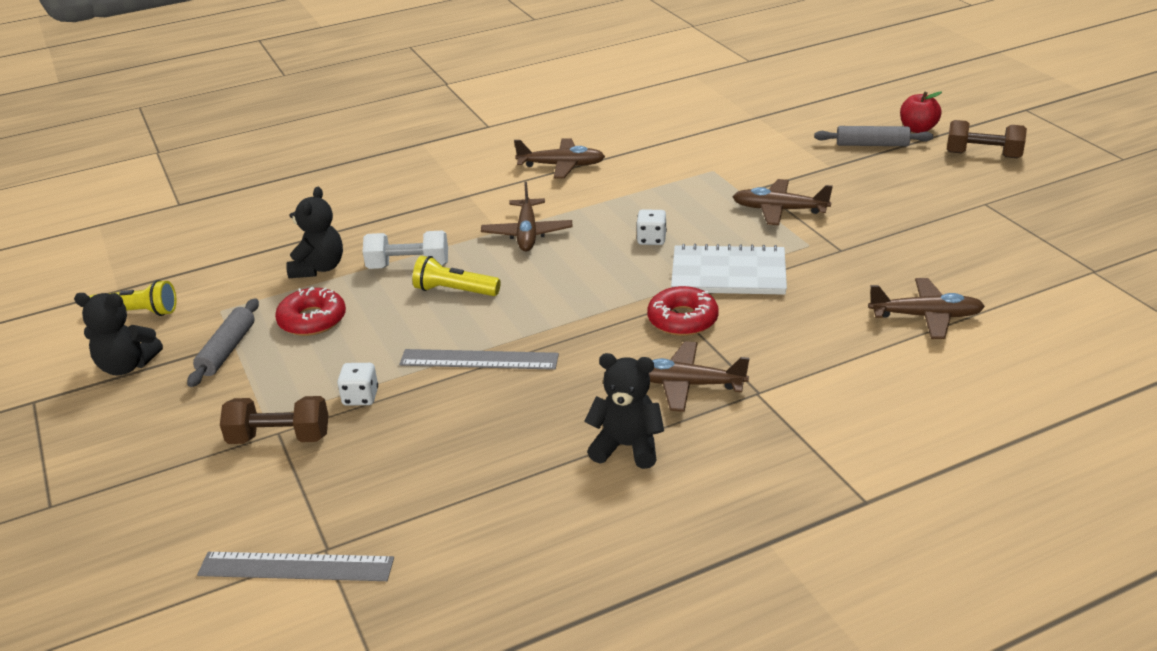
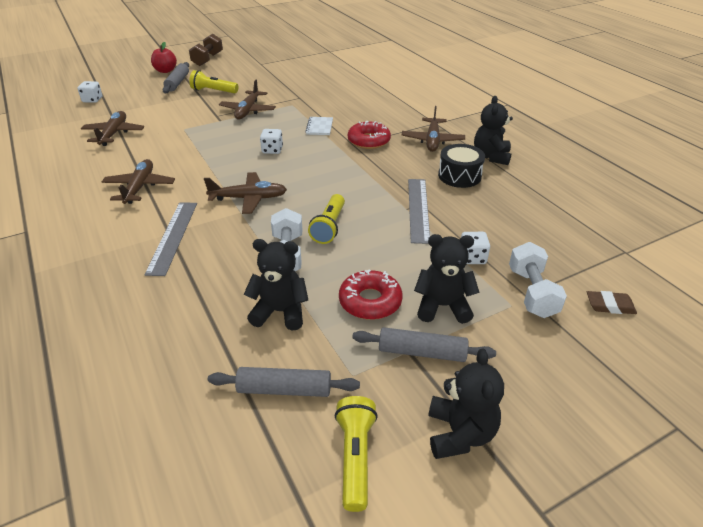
camera: 95 degrees left, 5 degrees up
(222, 277) = (284, 389): none -> grey rolling pin
(230, 501) = (610, 305): none -> brown eraser
(279, 438) = (532, 292): brown dumbbell -> white dumbbell
(285, 367) = (442, 306): none -> black teddy bear
(296, 566) = (648, 262): grey ruler -> grey ruler (172, 236)
(564, 404) = (459, 176): none -> black drum
(728, 273) = (319, 127): white notebook -> white notebook, size x0.51
(795, 99) = (92, 100): none -> white dice
(847, 175) = (213, 91): none -> yellow flashlight
(926, 316) = (366, 83): brown plane -> brown plane (114, 134)

